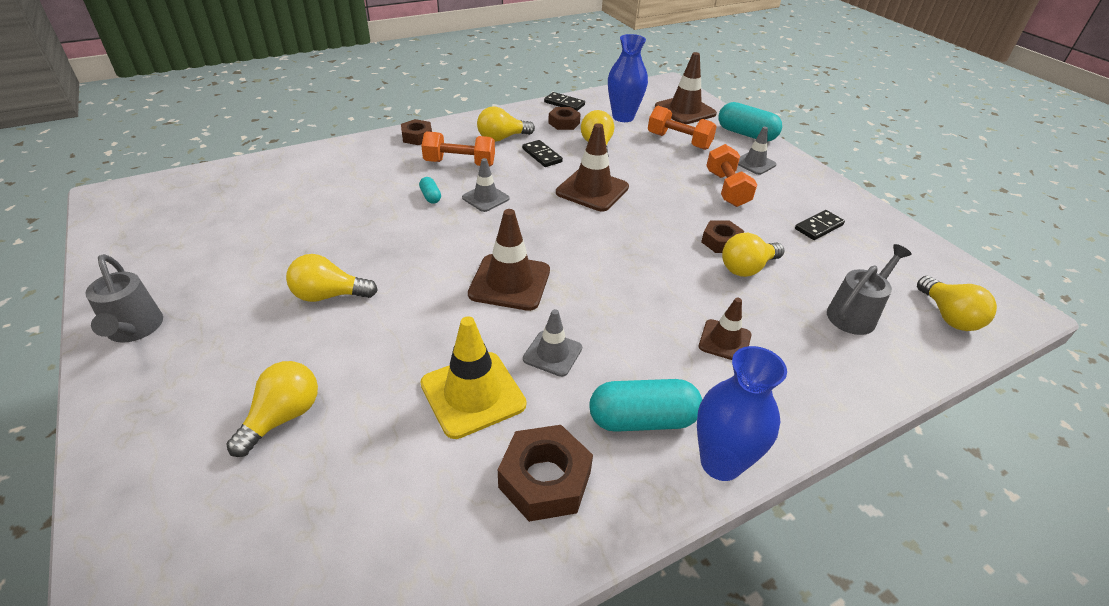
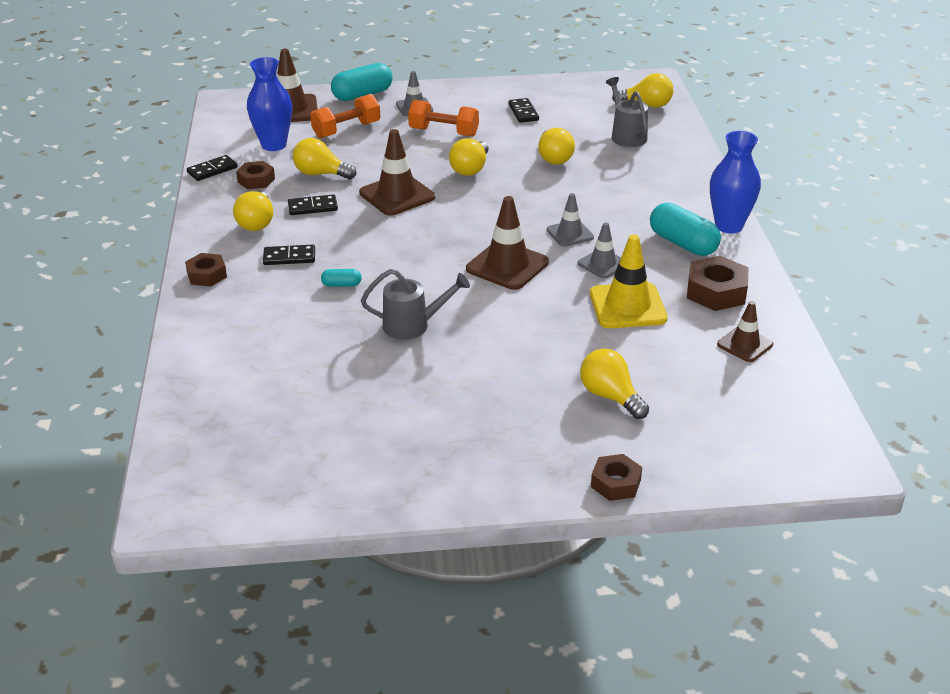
camera: 65 degrees left, 5 degrees down
(134, 330) = (455, 480): grey watering can -> grey watering can (413, 325)
(329, 295) = (469, 362): yellow light bulb -> yellow light bulb (470, 169)
(459, 163) = (289, 257): orange dumbbell -> black domino
(485, 198) = (368, 254): grey traffic cone -> grey traffic cone (570, 234)
(642, 420) = (683, 243): turquoise capsule -> turquoise capsule turned 60 degrees counterclockwise
(721, 242) = (515, 158): brown nut -> brown nut (615, 483)
(724, 341) = (626, 191): brown traffic cone -> brown traffic cone (745, 344)

